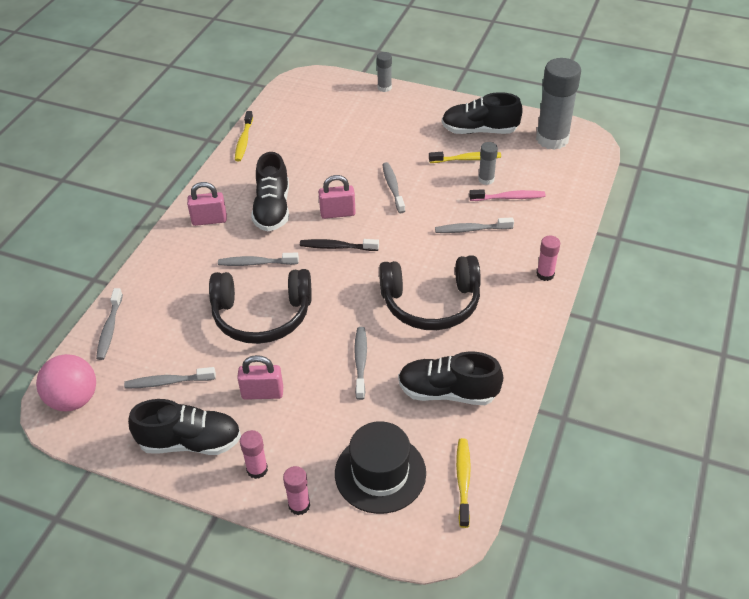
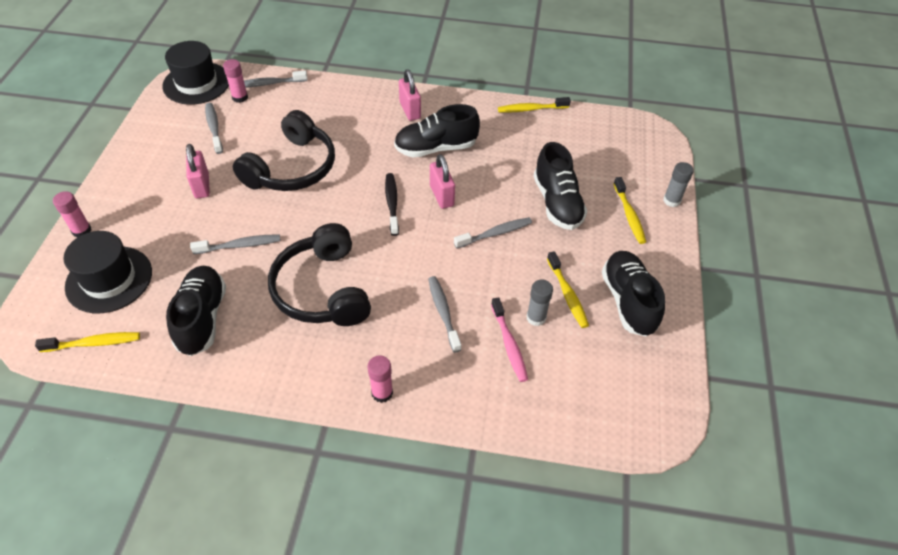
camera: 75 degrees right, 5 degrees up
(74, 399) = (196, 83): pink ball -> black hat
(190, 442) = (151, 154): black shoe -> black shoe (557, 203)
(256, 263) = (359, 151): grey toothbrush -> none
(257, 469) = (121, 198): pink glue stick -> pink glue stick (240, 97)
(262, 316) = (292, 168): black headphones -> black headphones turned 135 degrees counterclockwise
(393, 112) = (629, 215): none -> yellow toothbrush
(552, 139) = (643, 383): grey glue stick -> none

